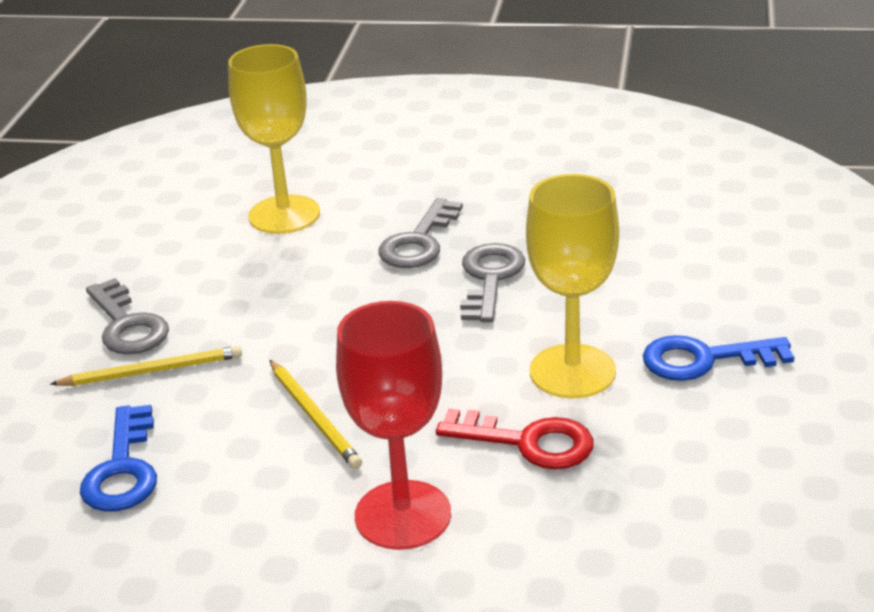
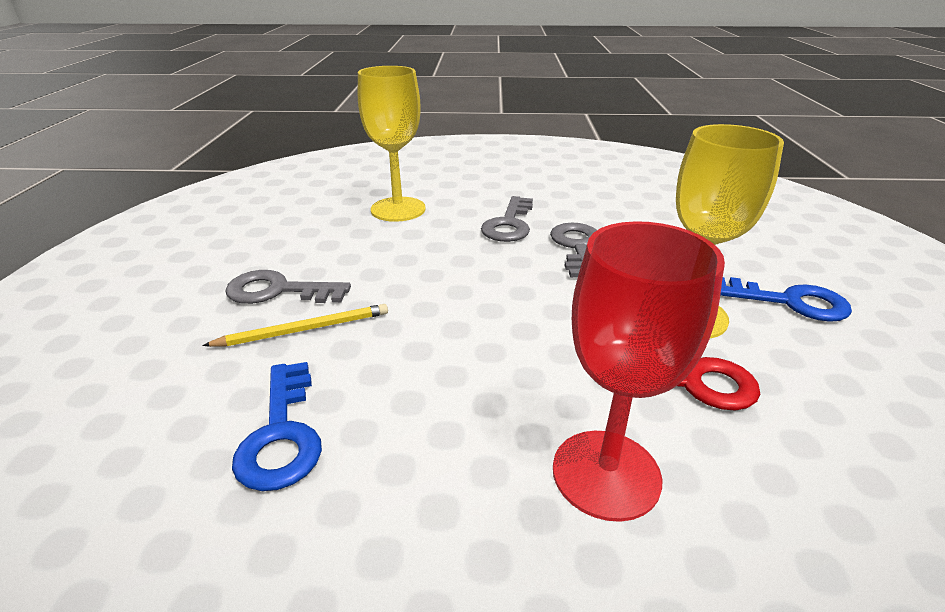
camera: 10 degrees left, 0 degrees up
(127, 325) = (278, 291): grey key -> grey key turned 135 degrees clockwise
(314, 417) = (472, 367): yellow pencil -> none
(704, 359) = (790, 302): blue key -> blue key turned 150 degrees counterclockwise

